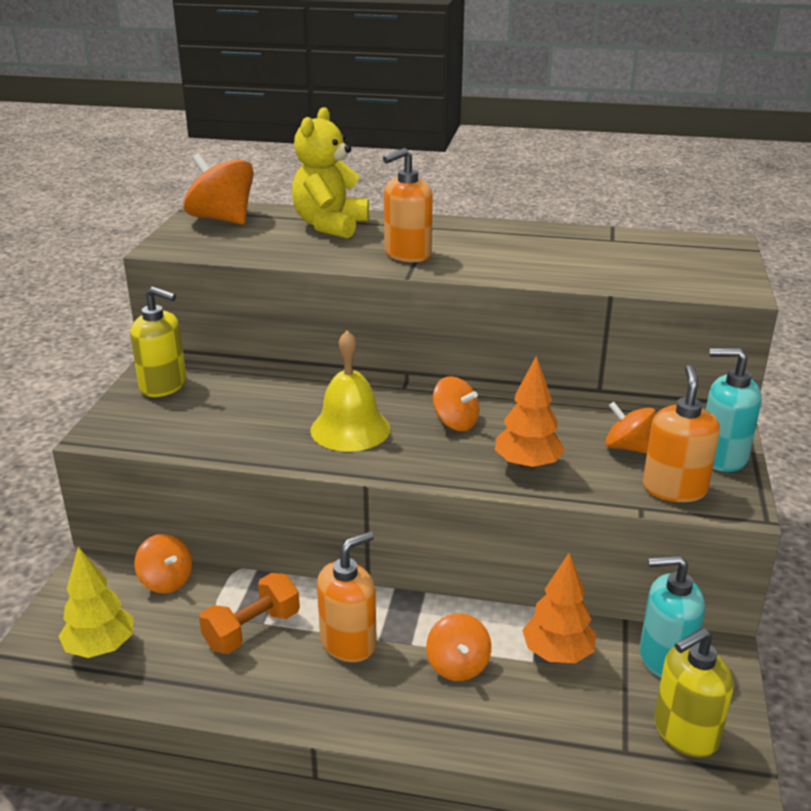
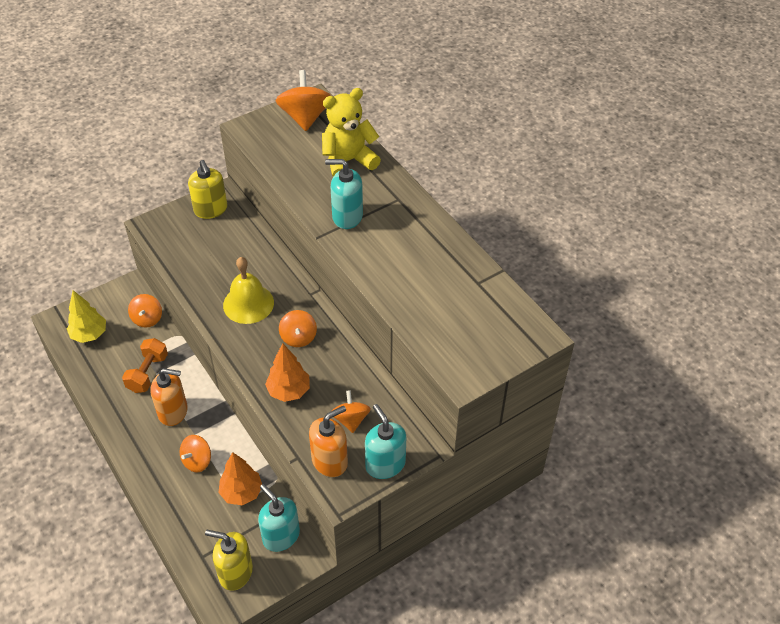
camera: 45 degrees right, 20 degrees up
(252, 630) = (147, 373): orange dumbbell -> orange dumbbell turned 75 degrees counterclockwise
(407, 254) = (347, 216): orange soap dispenser -> turquoise soap dispenser

